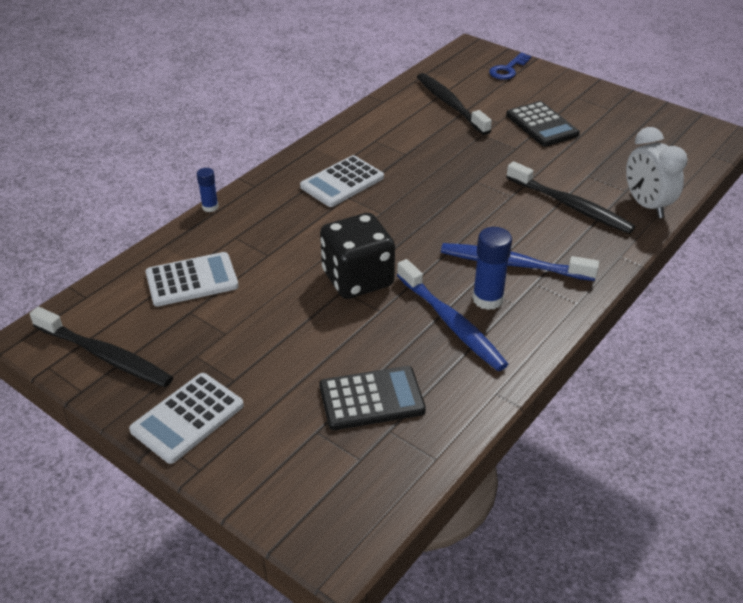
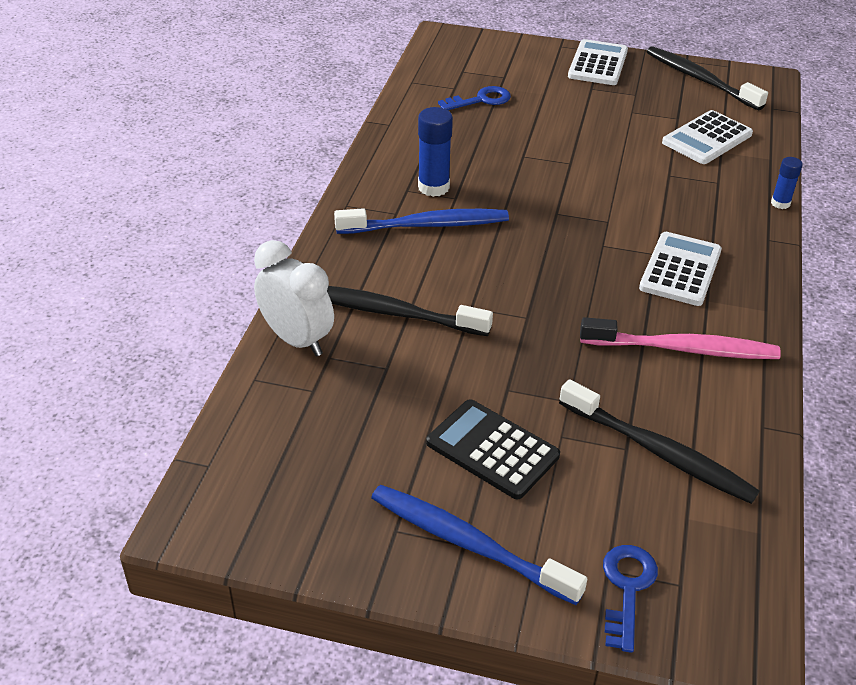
camera: 155 degrees right, 0 degrees up
(105, 355) = (700, 79): black toothbrush -> black toothbrush turned 45 degrees clockwise
(357, 279) = (566, 175): black dice -> none
(371, 399) = (481, 100): black calculator -> blue key
(390, 141) = (683, 349): none -> pink toothbrush
(451, 323) = (454, 161): blue toothbrush -> blue toothbrush (468, 544)

